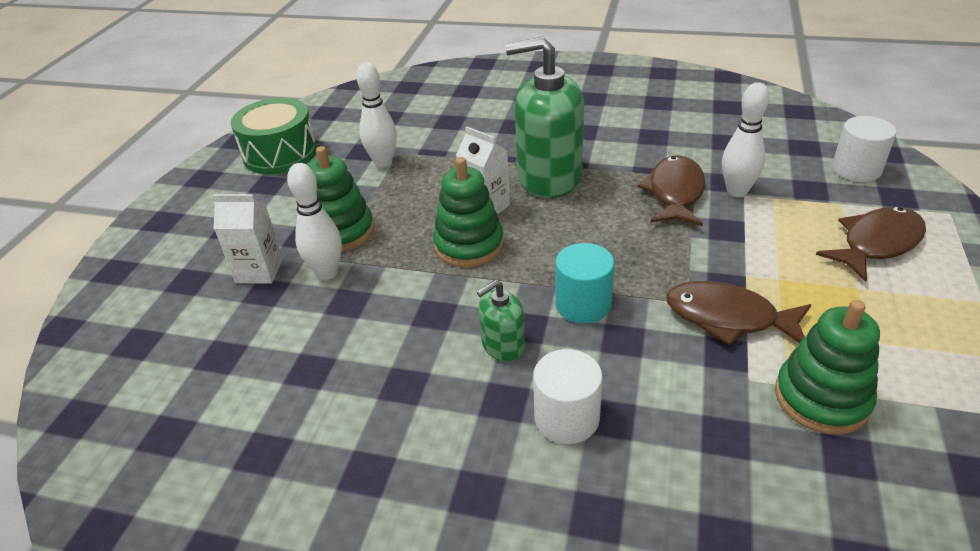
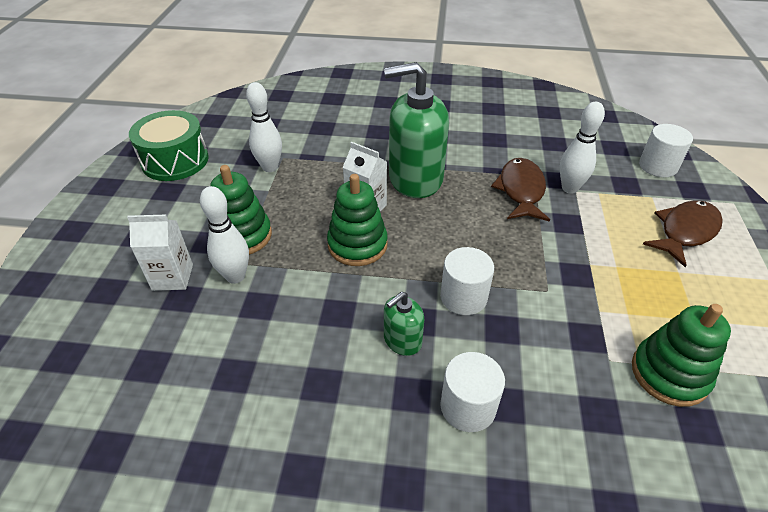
camera: 10 degrees left, 5 degrees up
(583, 304) = (463, 297): turquoise cylinder -> white cylinder
(728, 318) = (583, 304): brown fish -> none

